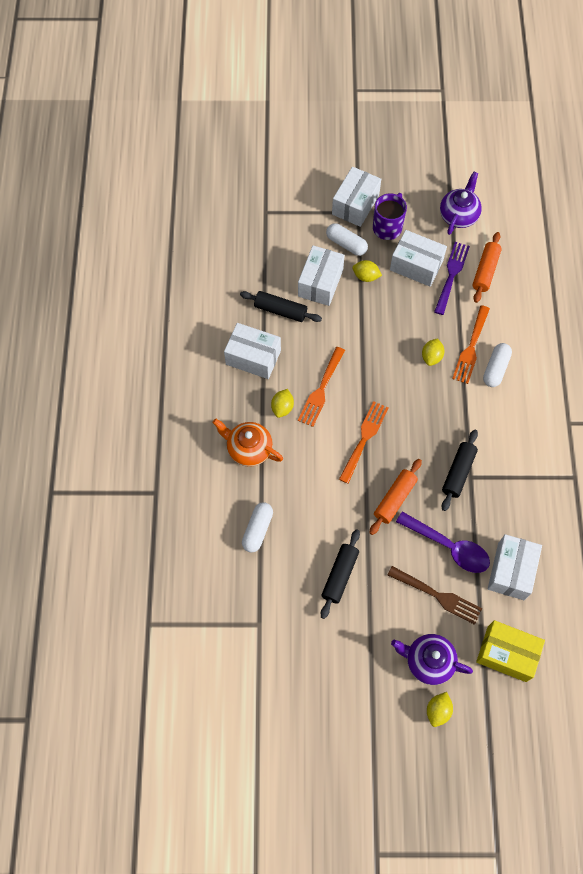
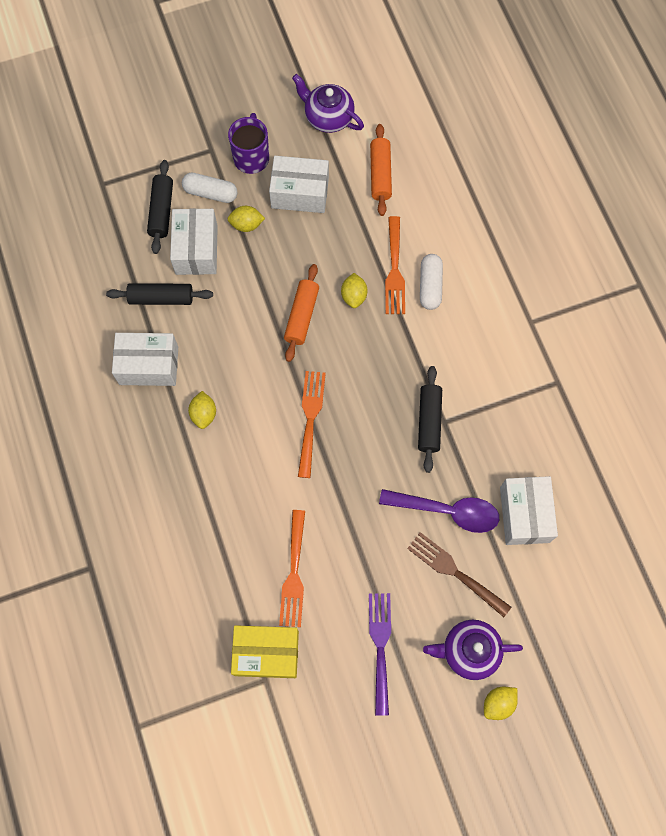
camera: 20 degrees left, 5 degrees up
(248, 449) = (181, 477): orange teapot -> none
(257, 530) = (225, 569): white capsule -> none
(321, 390) = (241, 377): orange fork -> orange fork (294, 574)
(340, 575) = (337, 588): black rolling pin -> black rolling pin (161, 211)
(355, 205) = (205, 142): white box -> none
(395, 499) = (369, 477): orange rolling pin -> orange rolling pin (302, 316)
(438, 596) = (454, 572): brown fork -> brown fork turned 150 degrees counterclockwise
(438, 711) = (498, 703): yellow lemon -> yellow lemon turned 45 degrees clockwise
(451, 275) = (343, 191): purple fork -> purple fork (380, 646)
(458, 215) = (328, 117): purple teapot -> purple teapot turned 60 degrees counterclockwise
(506, 654) = (551, 610): yellow box -> yellow box (266, 653)

